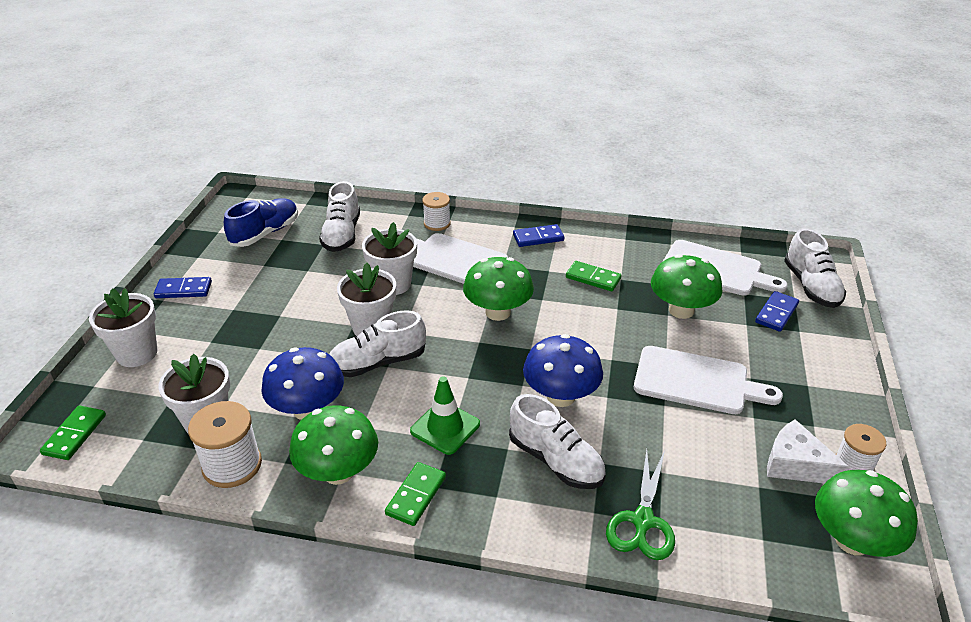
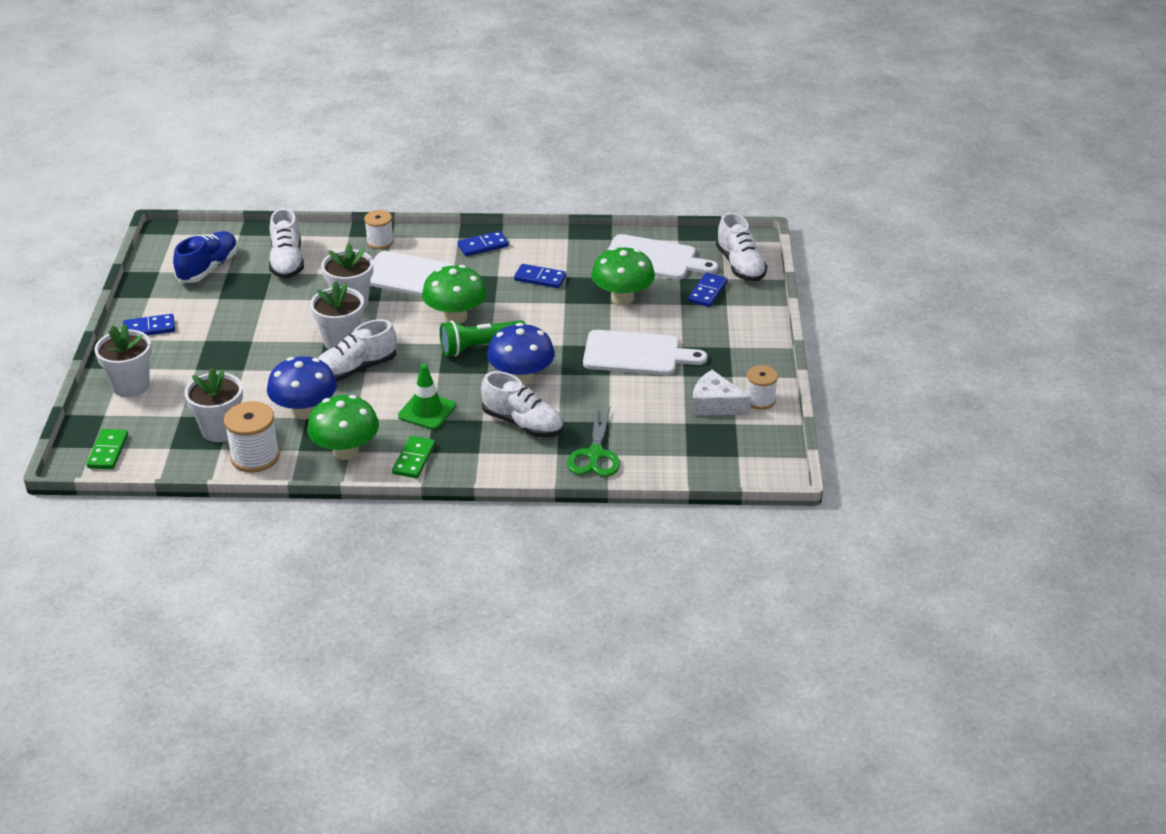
camera: 10 degrees left, 0 degrees up
(519, 351) = (480, 347): none -> green flashlight
(593, 278) = (540, 278): green domino -> blue domino
(852, 540) = (753, 448): green mushroom -> none

